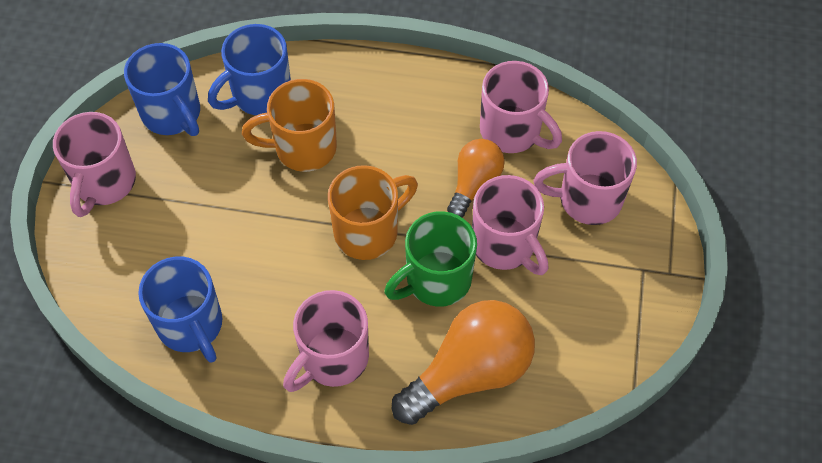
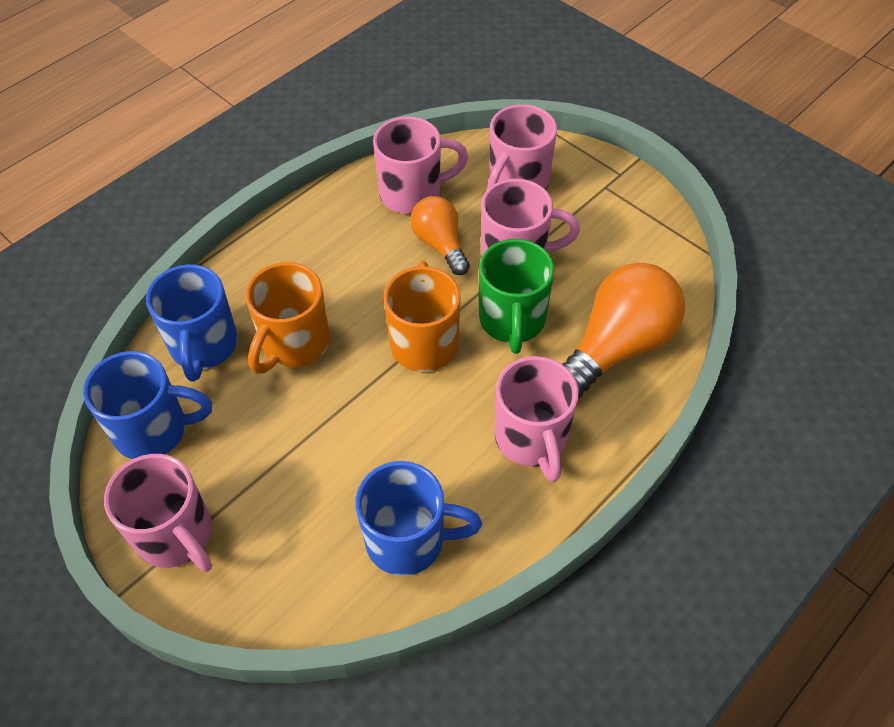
camera: 55 degrees left, 5 degrees down
(469, 373) = (617, 346): orange light bulb -> orange light bulb turned 45 degrees clockwise

